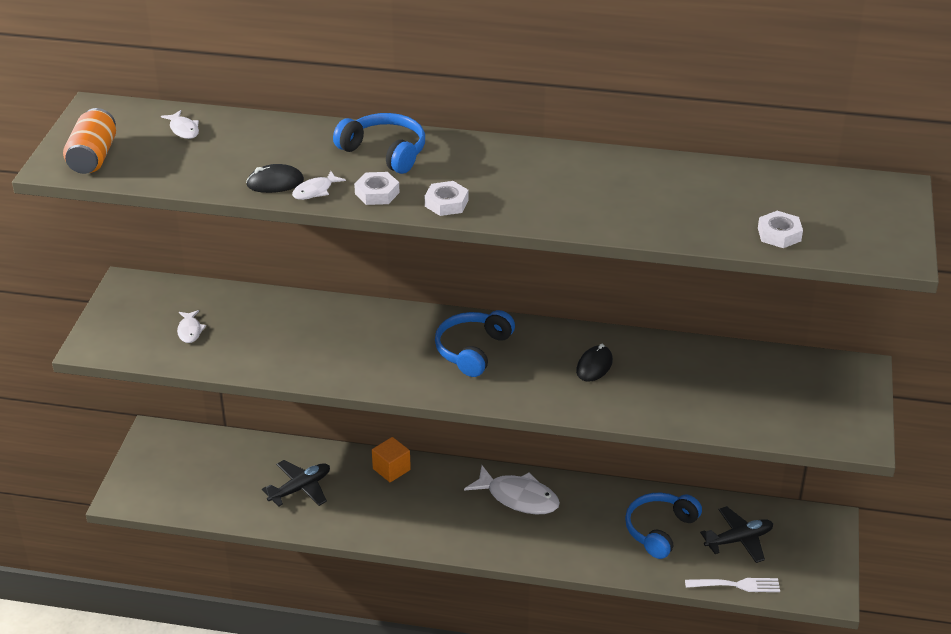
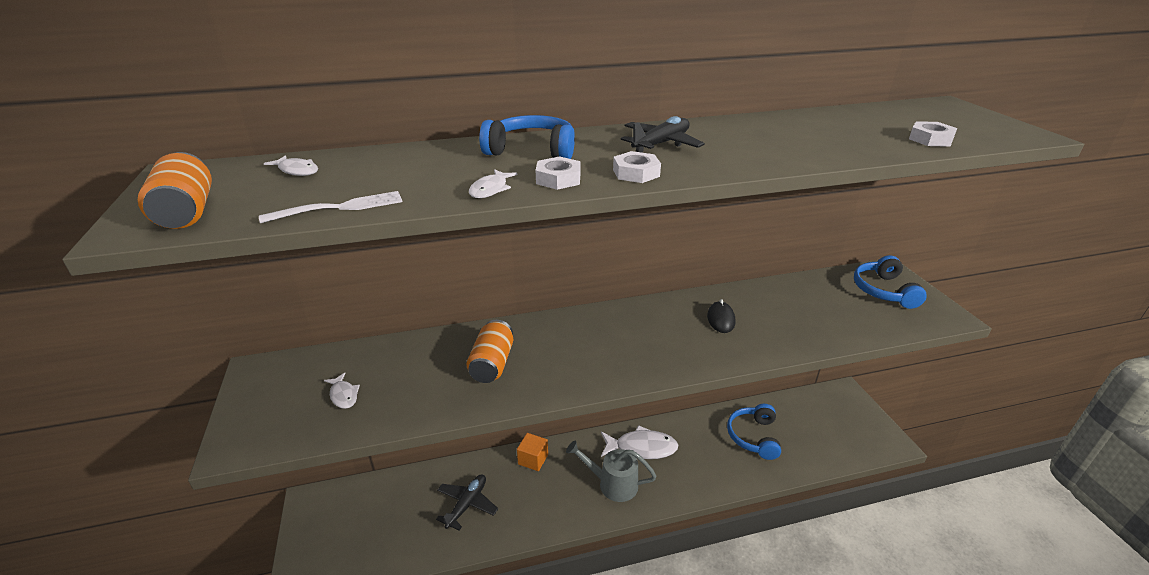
camera: 25 degrees left, 5 degrees down
(275, 183) = (439, 192): black mouse -> none
(332, 341) = (492, 364): none -> orange can
(460, 520) = (612, 484): none -> grey watering can
(473, 350) = (618, 335): blue headphones -> blue headphones (883, 291)
(736, 585) = (835, 460): white fork -> white fork (339, 208)
(738, 540) = (807, 425): black plane -> black plane (661, 144)

